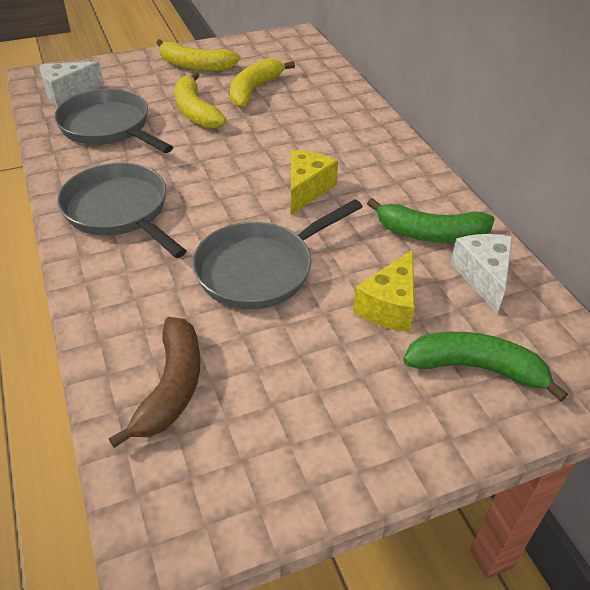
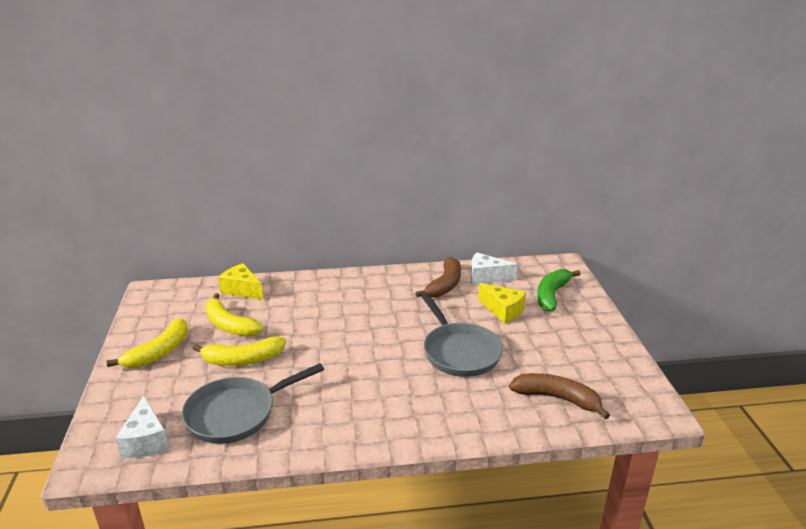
camera: 75 degrees left, 15 degrees down
(119, 211) = (371, 412): grey pan -> none
(306, 189) = (381, 321): yellow cheese -> yellow cheese (242, 290)
(430, 234) = (445, 285): green banana -> brown banana

